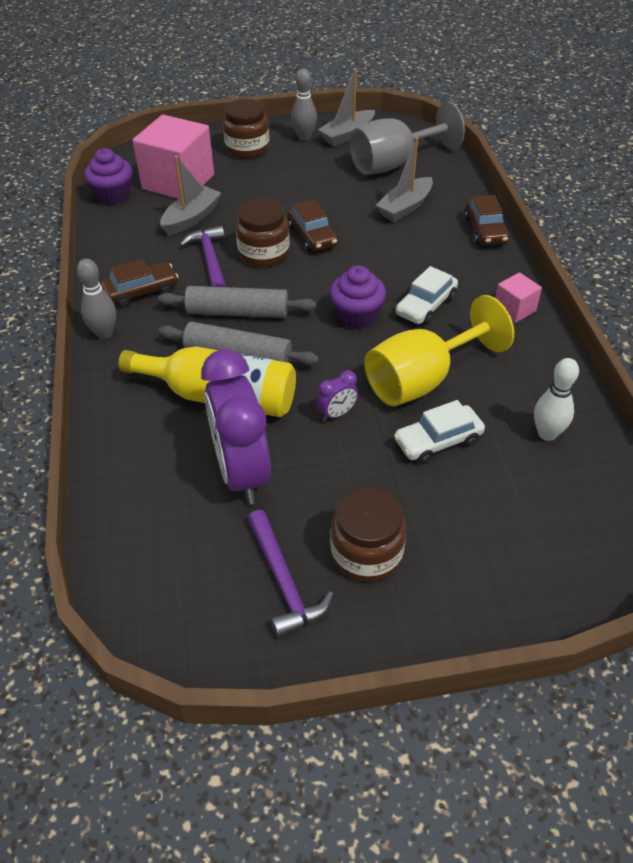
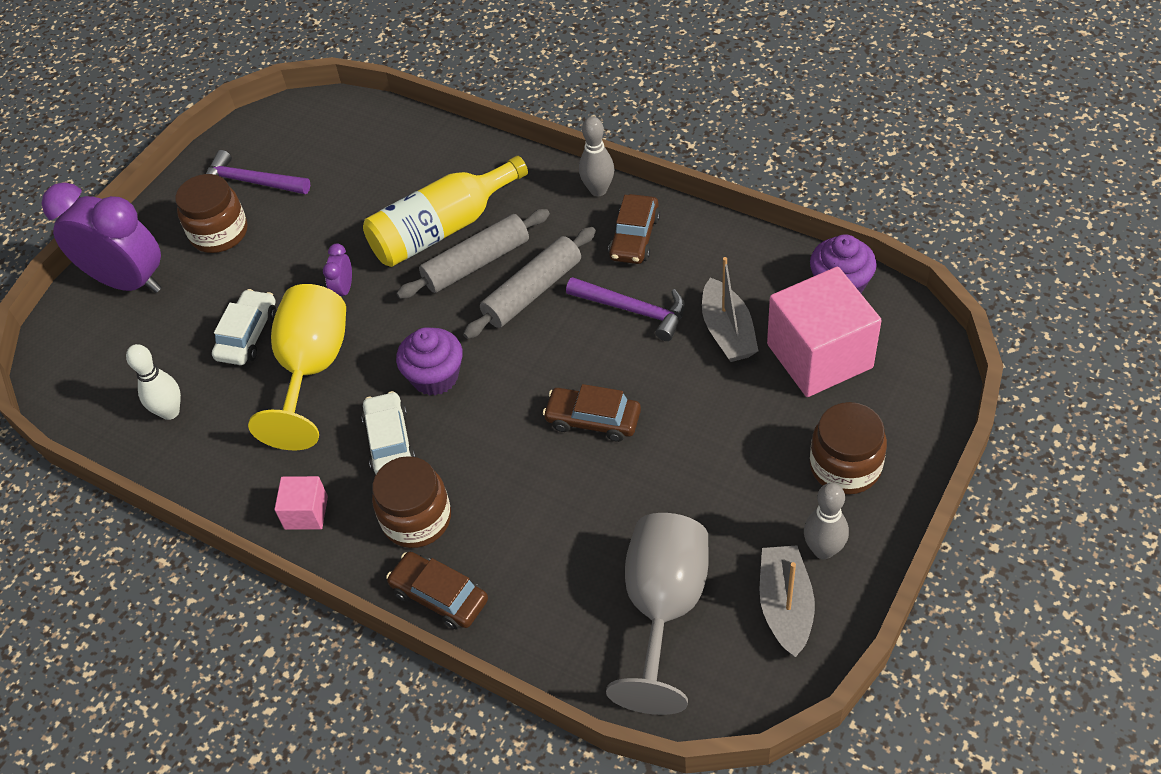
camera: 135 degrees right, 5 degrees up
(242, 473) = (356, 204): purple clock -> purple clock (128, 281)
(264, 253) = (603, 360): brown jar -> brown jar (417, 519)
(405, 207) = (559, 547): grey boat -> none

